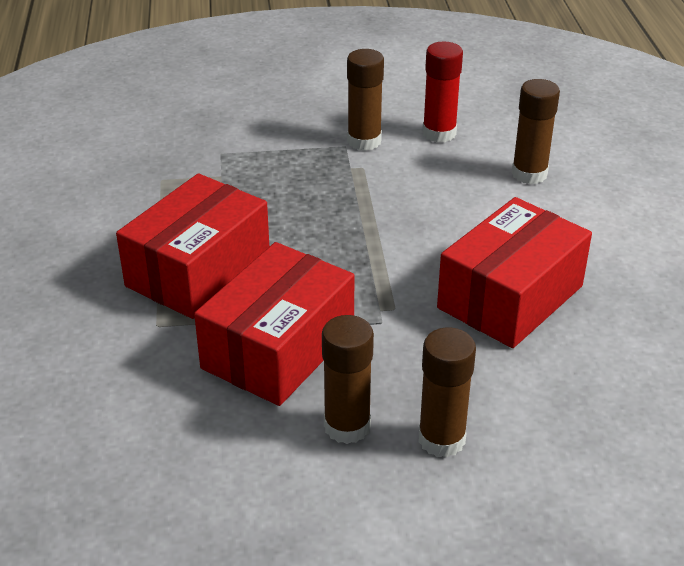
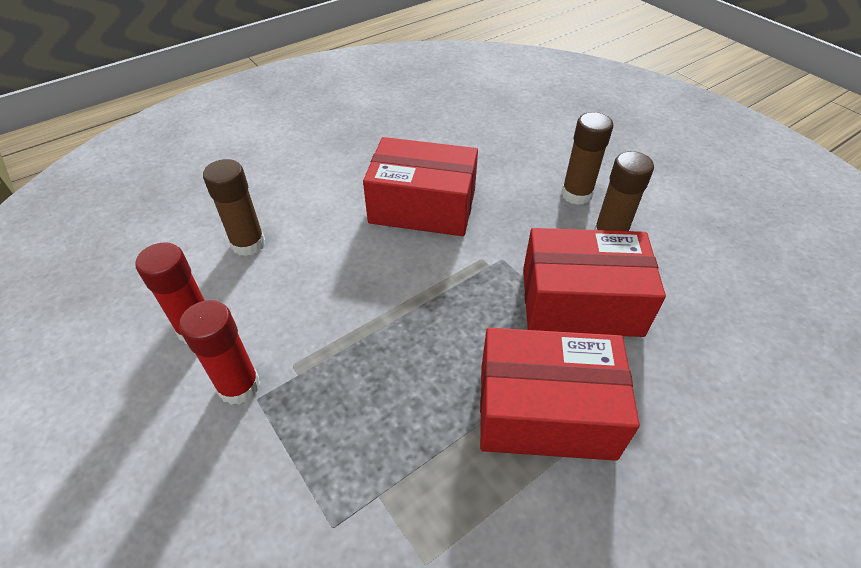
camera: 120 degrees left, 10 degrees up
(364, 141) = (239, 386): brown glue stick -> red glue stick

